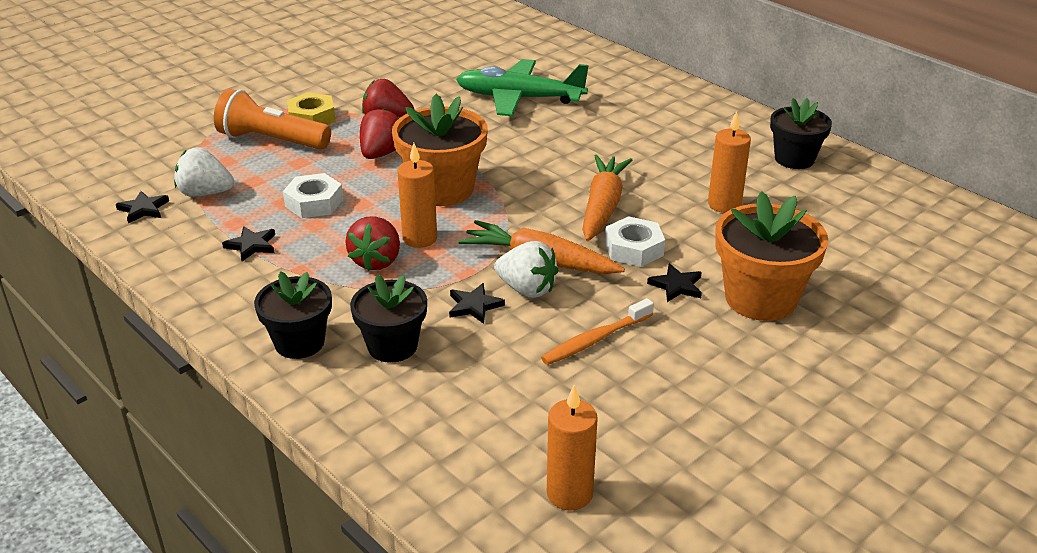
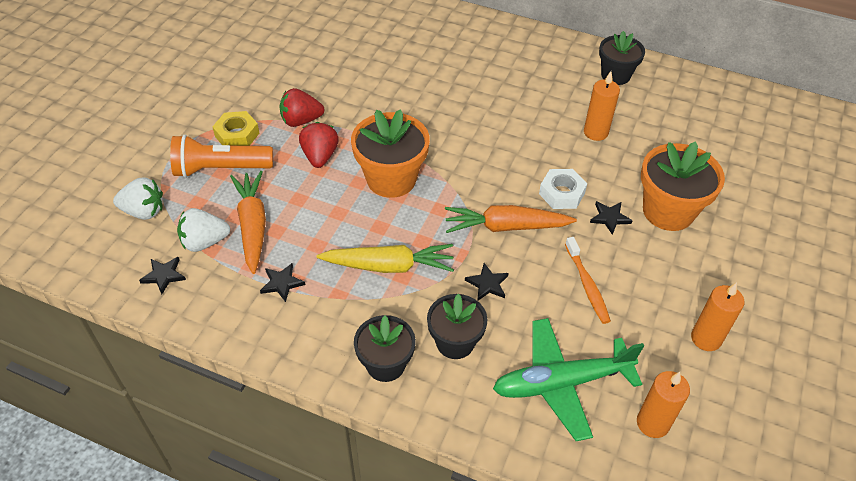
camera: 25 degrees left, 15 degrees up
(314, 203) = (301, 223): white nut -> none
(376, 261) = (389, 266): red strawberry -> yellow carrot
(420, 238) = (406, 233): orange candle -> orange candle (706, 338)
(519, 98) = (388, 68): green plane -> green plane (562, 383)
(527, 289) = (513, 255): white strawberry -> white strawberry (144, 211)
(595, 340) = (587, 285): orange toothbrush -> orange toothbrush turned 45 degrees counterclockwise
(602, 207) = (516, 160): orange carrot -> orange carrot (252, 225)

